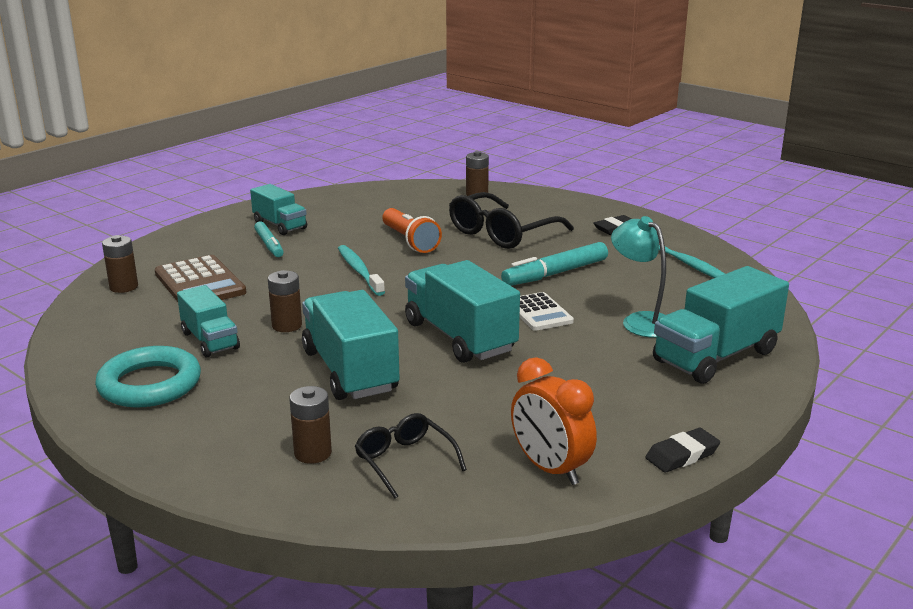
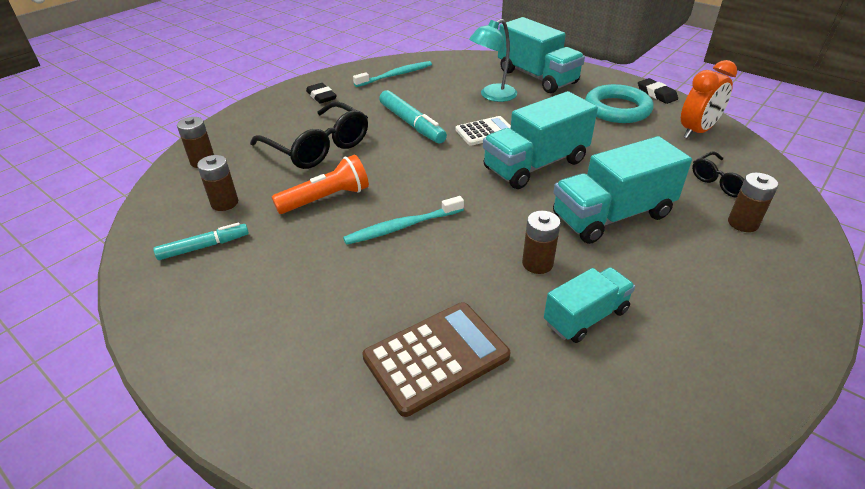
camera: 90 degrees left, 15 degrees up
(124, 287) = (452, 446): brown battery -> brown battery (224, 203)
(150, 384) = (695, 347): turquoise ring -> turquoise ring (617, 109)
(269, 245) = (316, 308): turquoise marker -> turquoise marker (204, 246)
(280, 225) = (247, 307): turquoise truck -> none

